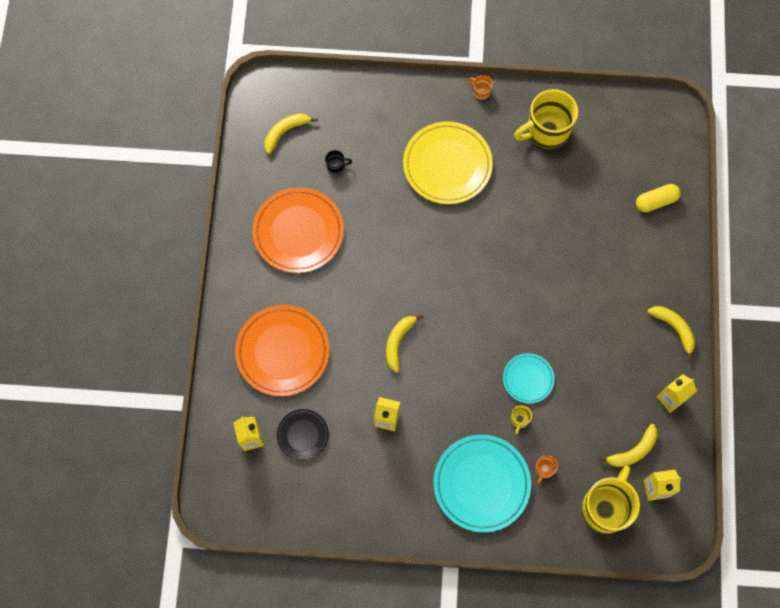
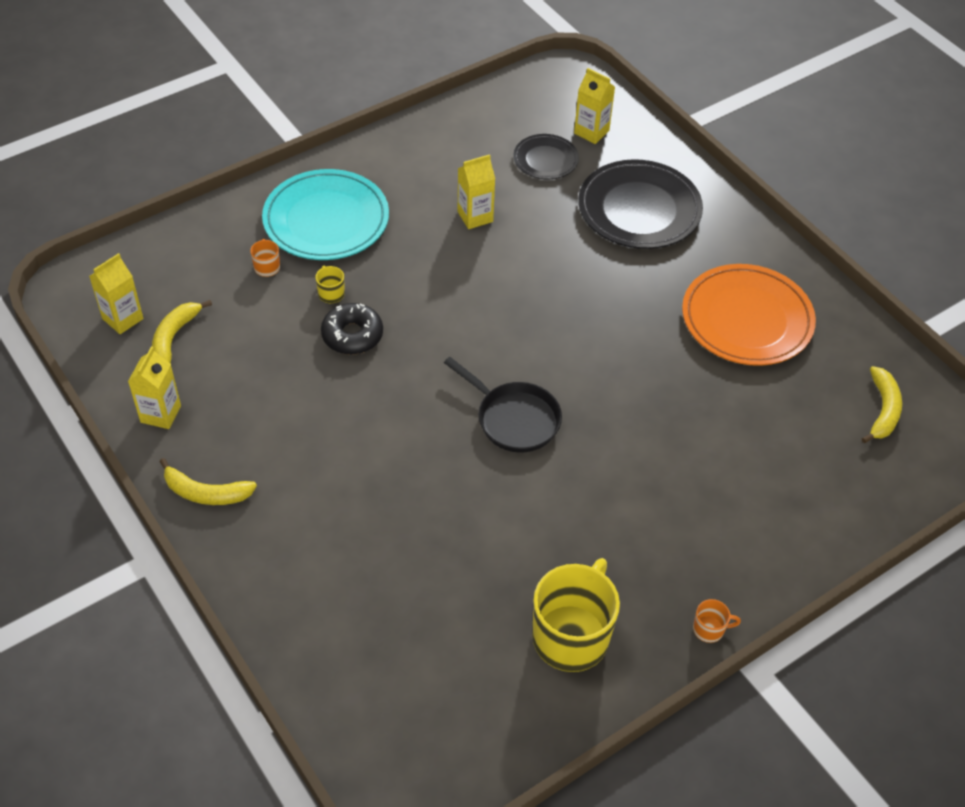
camera: 140 degrees right, 20 degrees down
(283, 351) = (639, 209): orange plate -> black plate
(336, 166) = (784, 412): black mug -> none
(398, 342) = (529, 285): yellow banana -> none
(447, 165) = (658, 501): yellow plate -> none
(480, 260) = (514, 419): none -> black pan
(528, 379) = (352, 335): turquoise plate -> black donut
(605, 508) = (171, 271): yellow mug -> none
(656, 201) = (341, 641): yellow capsule -> none

